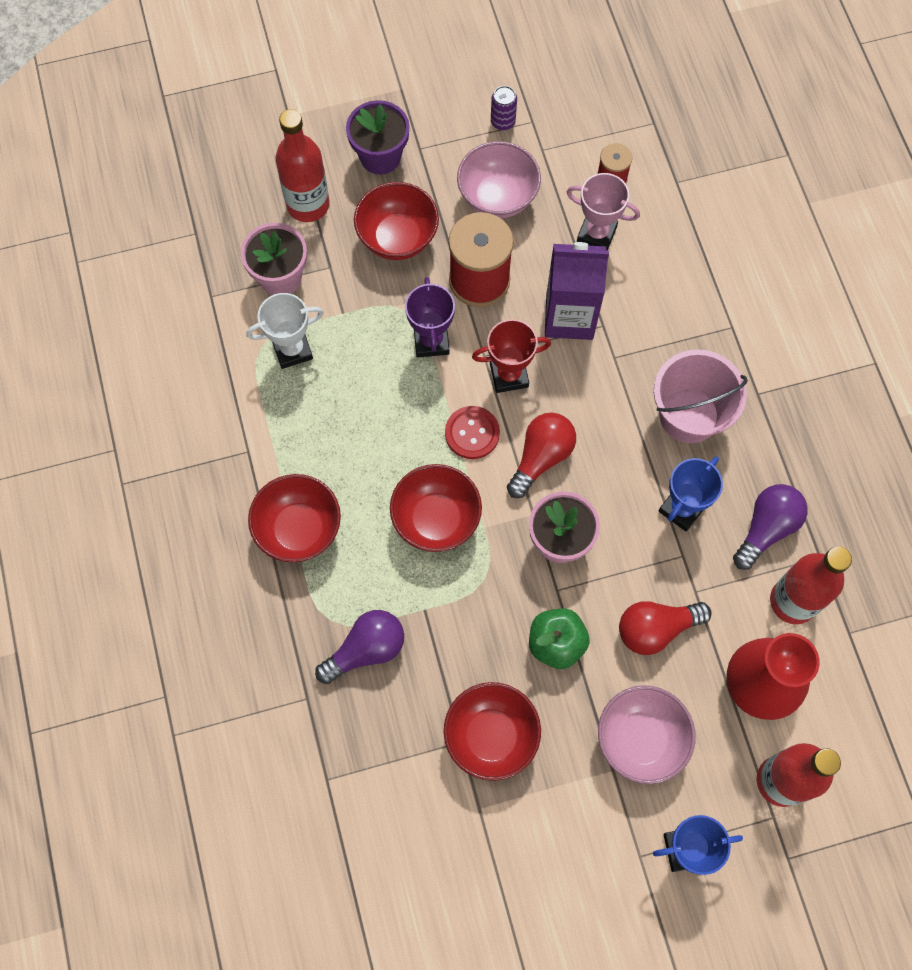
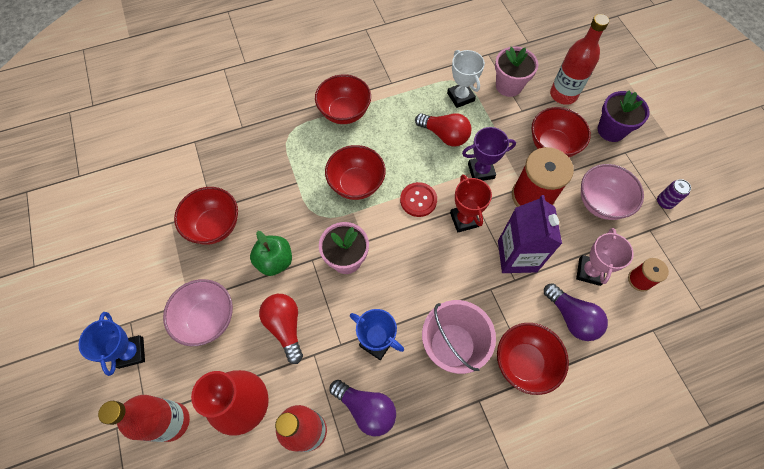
camera: 85 degrees right, 5 degrees down
(366, 650) = (270, 153): purple light bulb -> purple light bulb (572, 317)
(541, 457) = (406, 244): red light bulb -> red light bulb (445, 135)
(713, 334) = (524, 363): none -> red bowl

